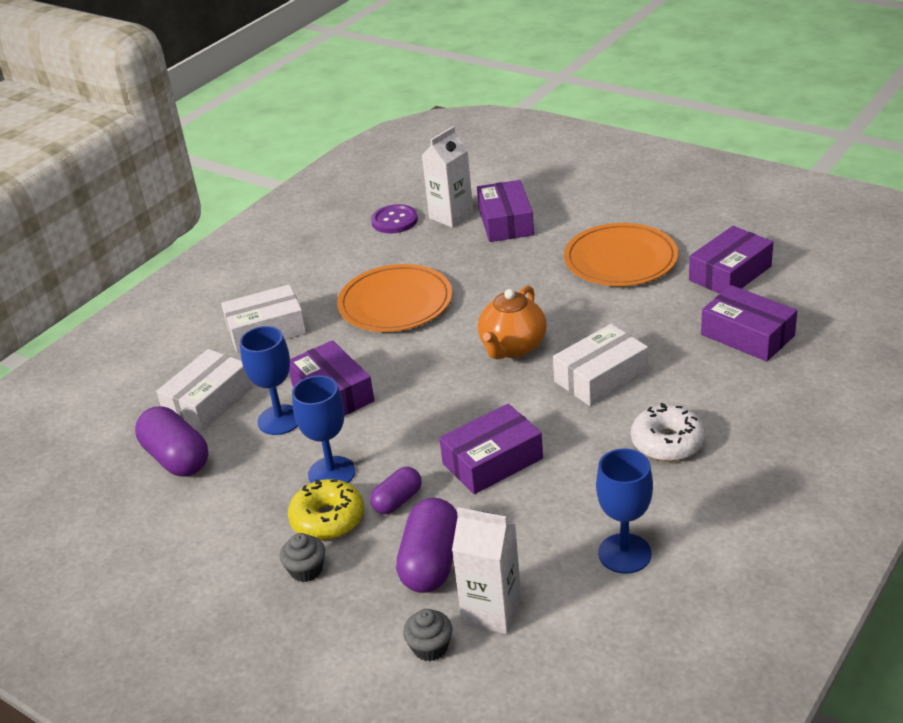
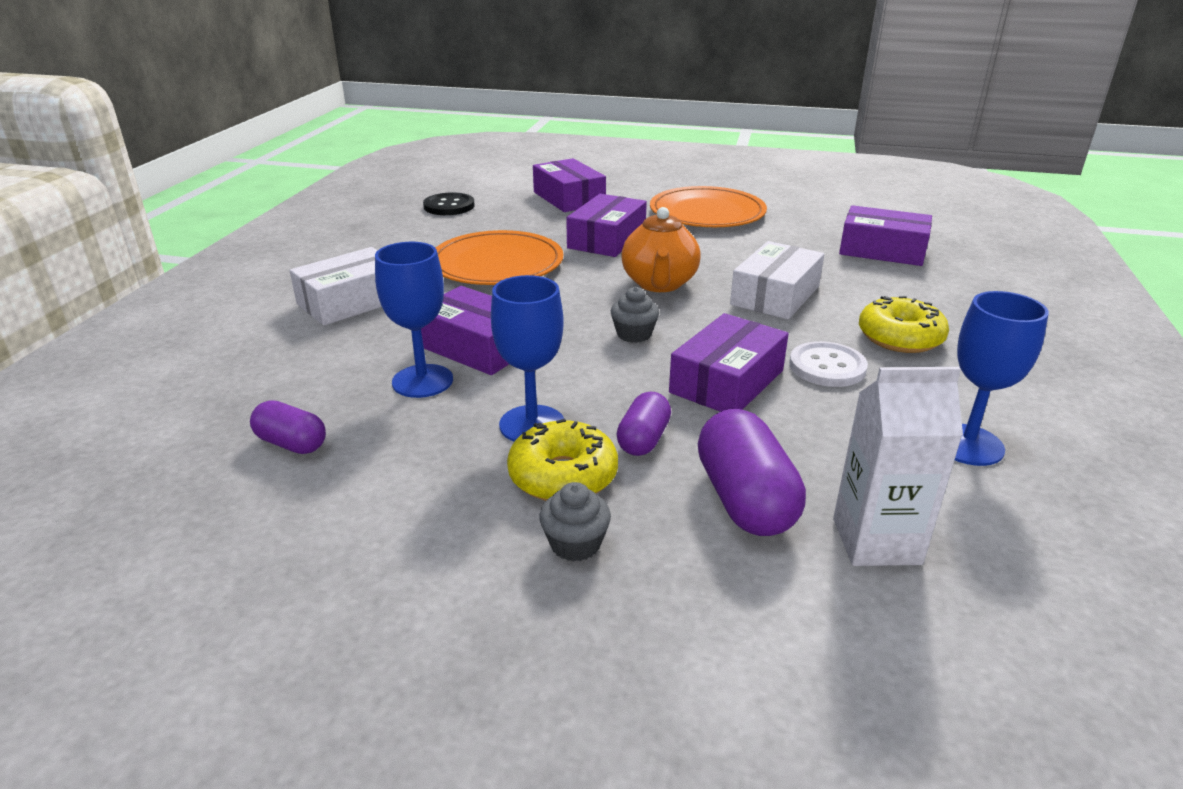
camera: 25 degrees left, 5 degrees down
(176, 458) = (291, 443): purple capsule -> purple capsule, size x0.60
(208, 401) = (309, 376): white box -> none
(394, 221) = (449, 206): purple button -> black button
(430, 647) = (836, 607): grey cupcake -> grey cupcake (634, 334)
(451, 216) = (508, 199): white carton -> none
(581, 461) = (827, 367): none -> white button
(667, 442) = (900, 338): white donut -> yellow donut
(730, 273) = (818, 212): purple box -> purple box (607, 239)

